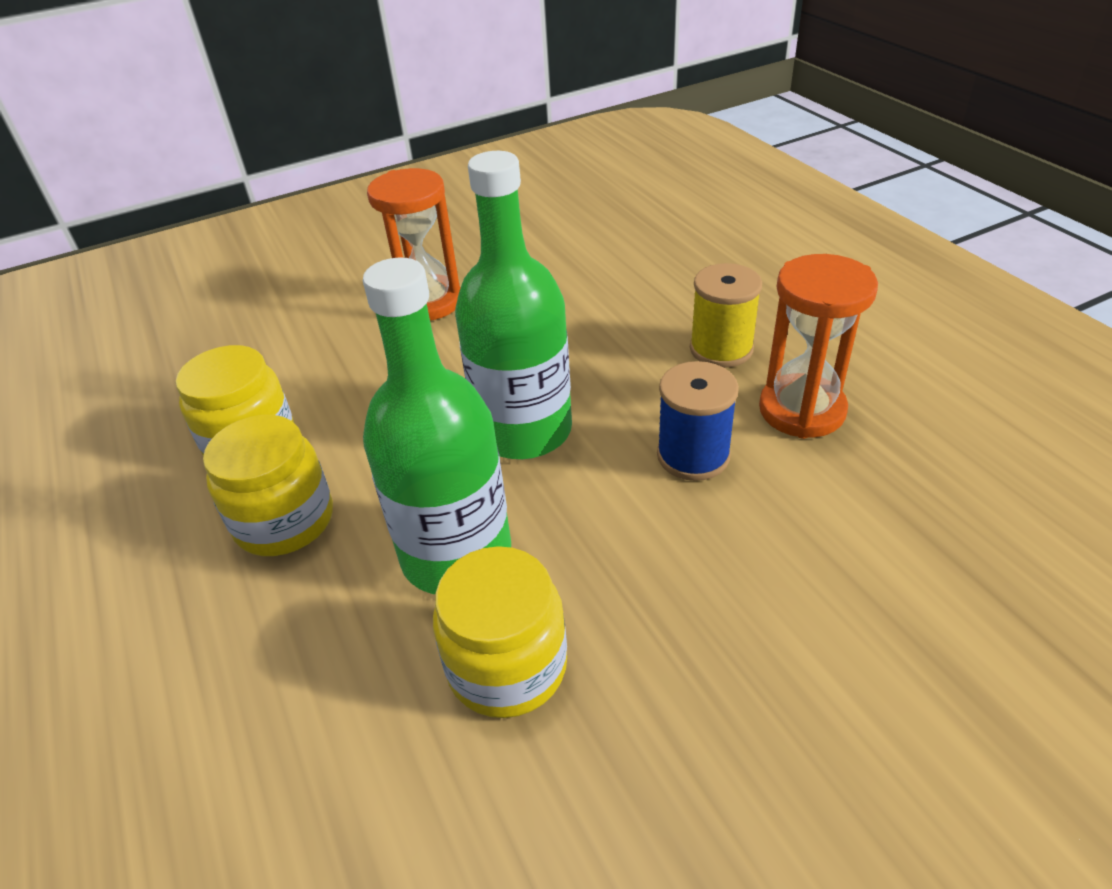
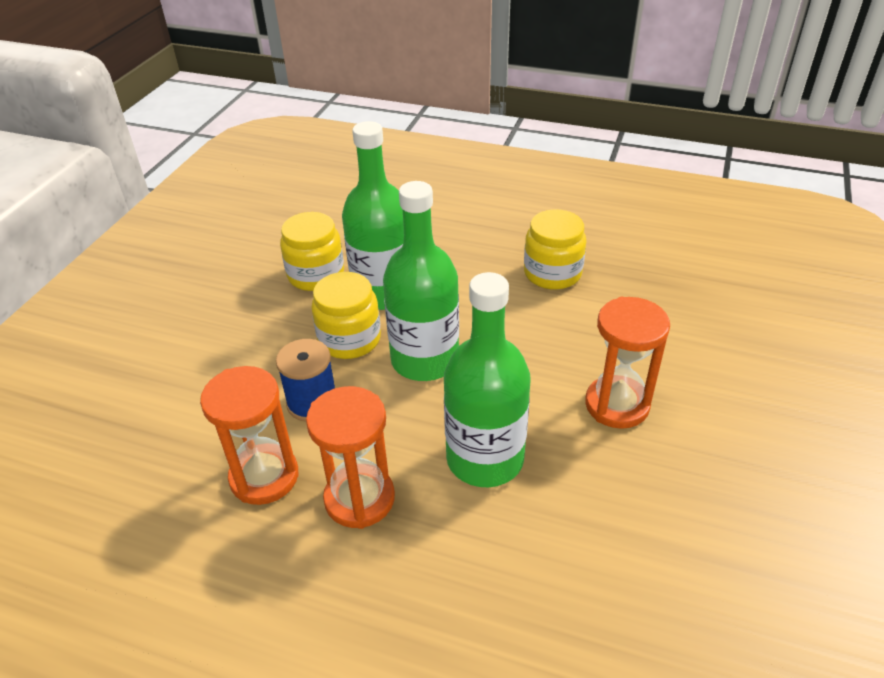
camera: 135 degrees right, 0 degrees up
(284, 521) = (478, 261): yellow jar -> yellow jar (349, 339)
(583, 323) = (485, 459): none -> green bottle
(721, 349) = (359, 498): yellow spool -> orange hourglass

